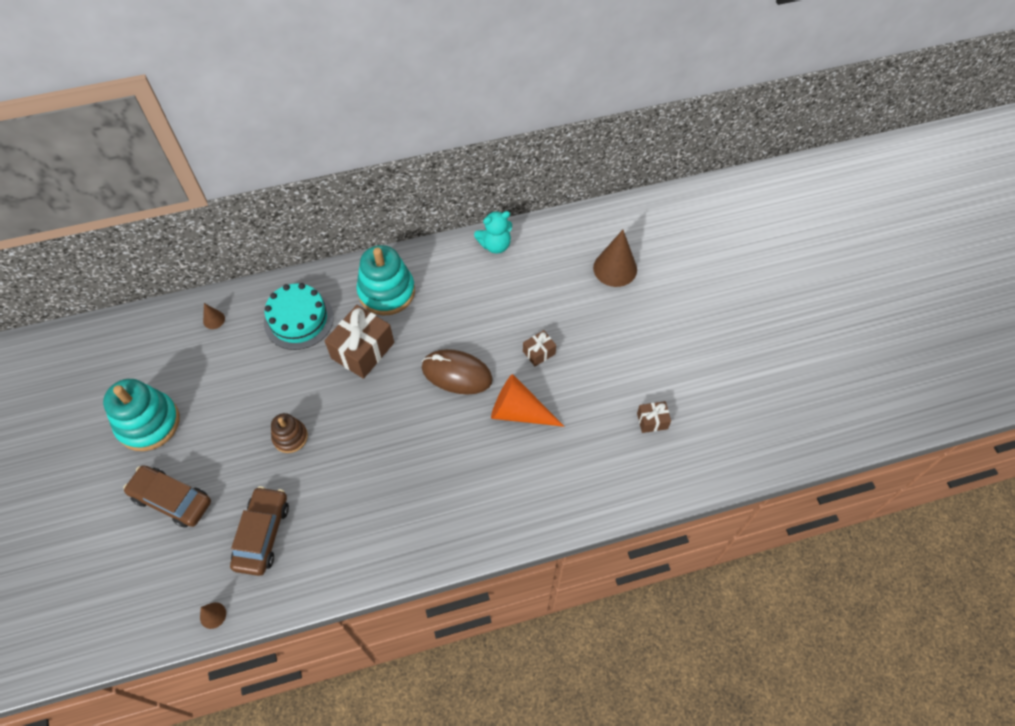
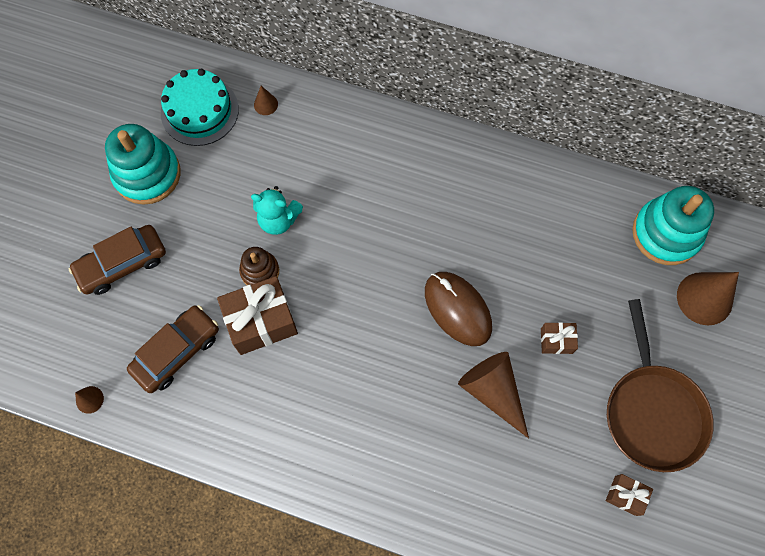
camera: 35 degrees right, 10 degrees up
(172, 499) = (122, 264): brown car -> brown car turned 90 degrees counterclockwise
(299, 319) = (343, 153): turquoise cake -> turquoise cake (199, 111)
(363, 350) = (382, 225): brown gift -> brown gift (261, 321)
(386, 292) = (445, 176): turquoise stacking toy -> turquoise stacking toy (666, 233)
(495, 245) = (591, 191): turquoise teddy bear -> turquoise teddy bear (278, 220)
(519, 412) = (493, 391): orange cone -> brown cone
(632, 358) = (652, 412): none -> brown pan

